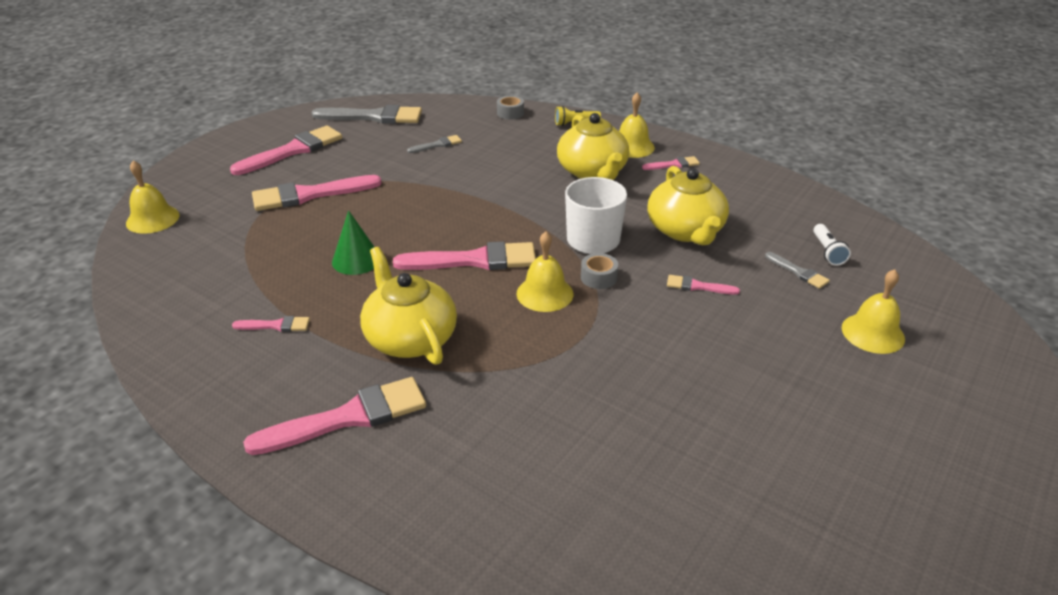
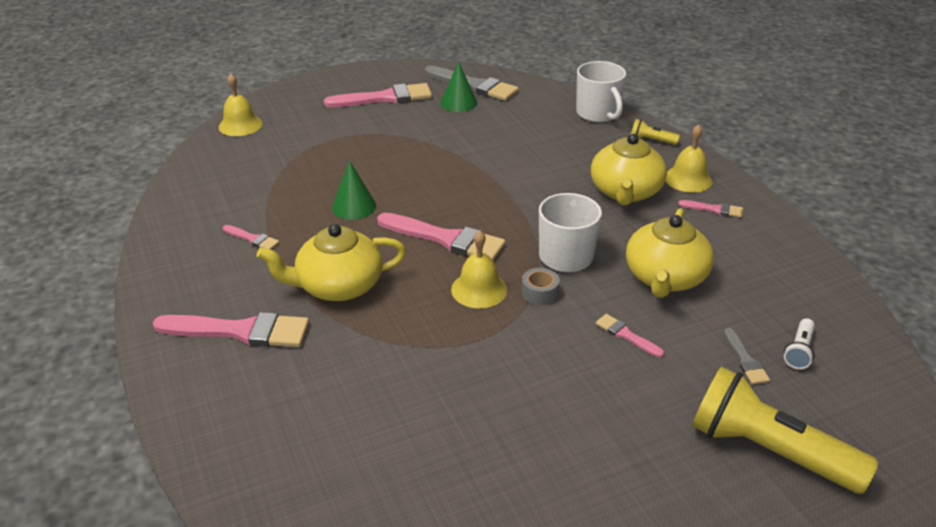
camera: 30 degrees right, 0 degrees up
(309, 195) = (365, 139): pink brush -> none
(373, 136) = (458, 103): none -> green cone
(410, 338) = (338, 286): yellow teapot -> yellow teapot turned 105 degrees counterclockwise
(437, 145) = (506, 126): grey brush -> none
(510, 113) = (598, 114): grey tape -> white mug
(873, 333) = (768, 451): yellow bell -> yellow flashlight

